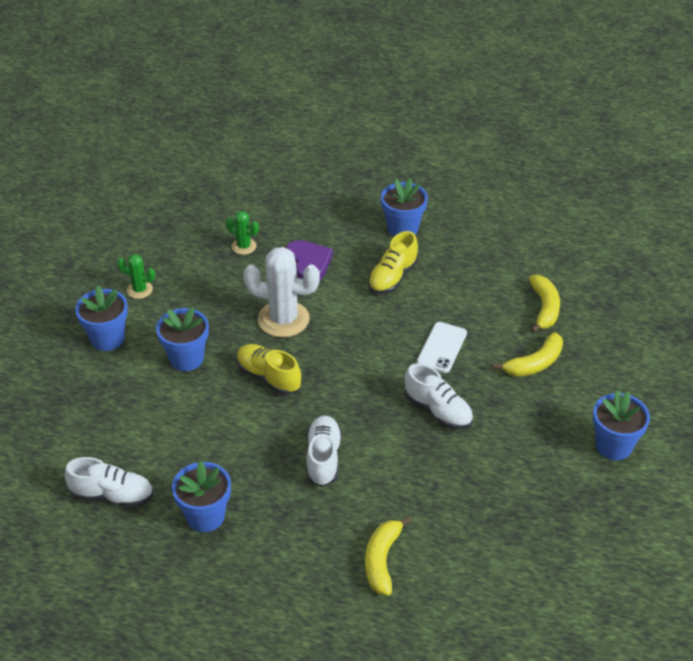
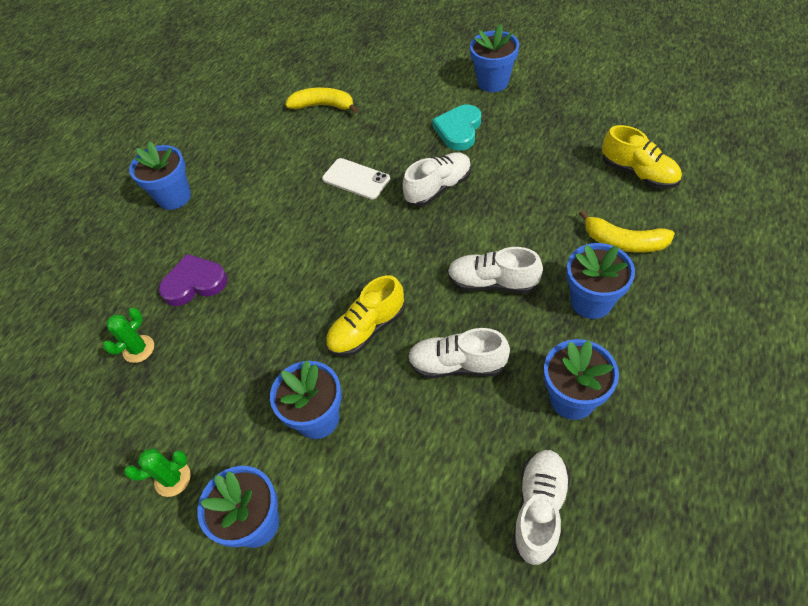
camera: 75 degrees left, 10 degrees up
(139, 290) = (173, 479): green cactus -> green cactus turned 45 degrees clockwise
(236, 439) = (457, 364): none -> white shoe
(283, 319) = (278, 311): white cactus -> none
(306, 532) = (591, 301): none -> blue flower pot
(392, 277) = (245, 210): yellow shoe -> yellow shoe (638, 173)
(526, 420) = (459, 130): none -> turquoise heart
(535, 363) = (390, 118): yellow banana -> none

